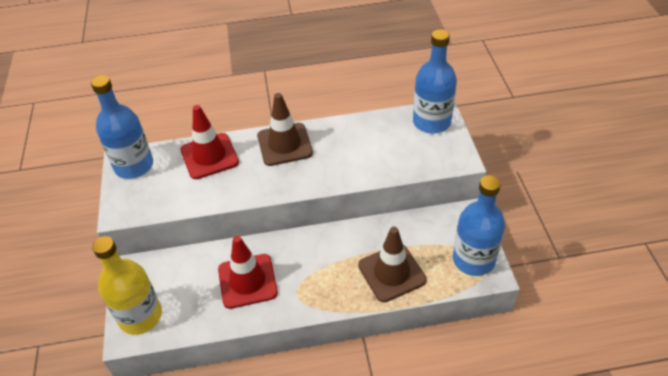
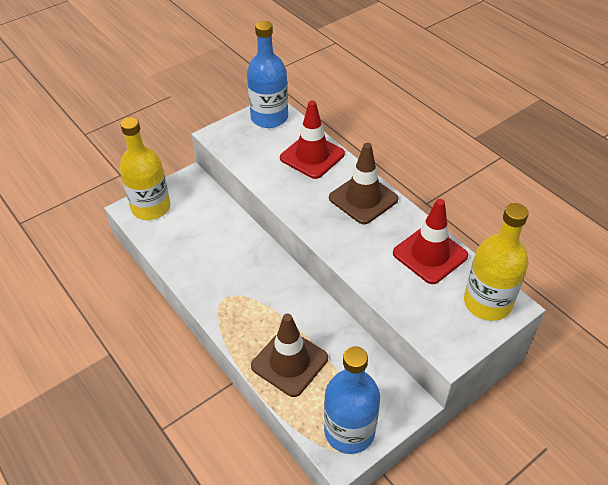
camera: 60 degrees right, 0 degrees up
(247, 281) = (219, 257): red traffic cone -> red traffic cone (430, 254)
(431, 122) = (487, 303): blue bottle -> yellow bottle

